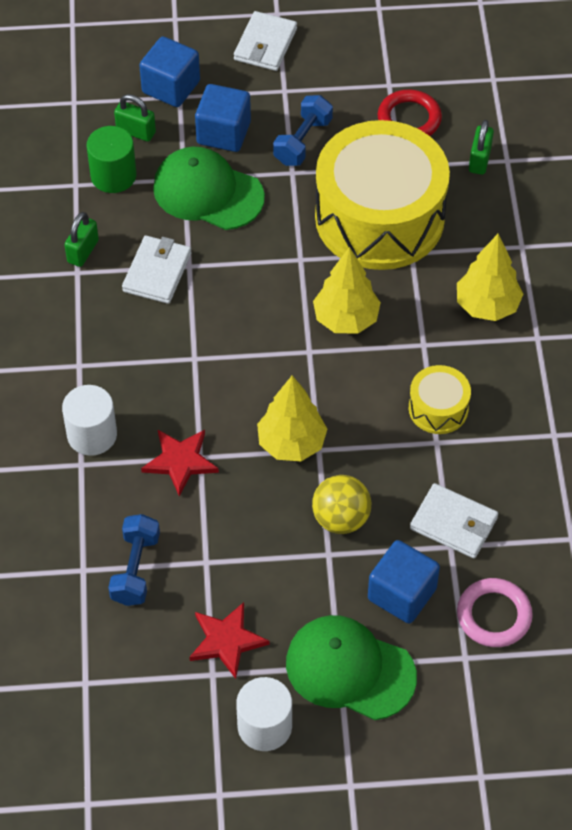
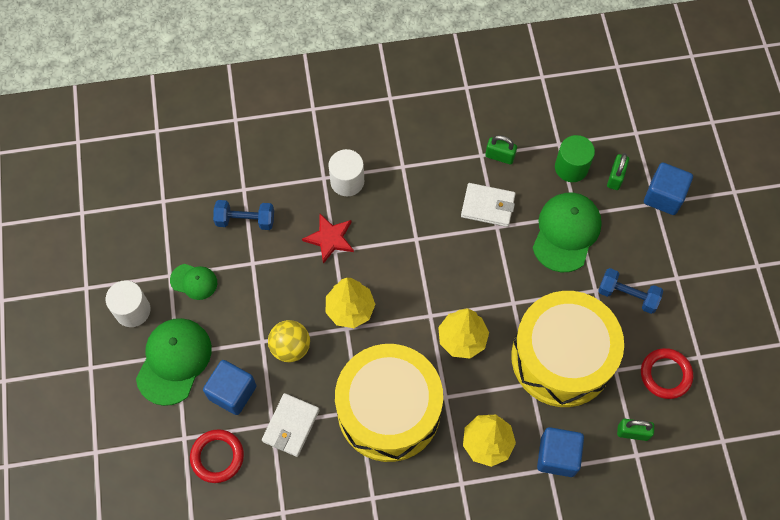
camera: 85 degrees right, 10 degrees up
(223, 133) = (625, 238): blue cube -> blue cube (557, 456)
(227, 641) = (194, 281): red star -> green cap
(265, 44) = (722, 260): white wallet -> none
(438, 408) = (389, 410): yellow drum -> yellow drum, size x2.30
(494, 615) = (217, 457): pink ring -> red ring

